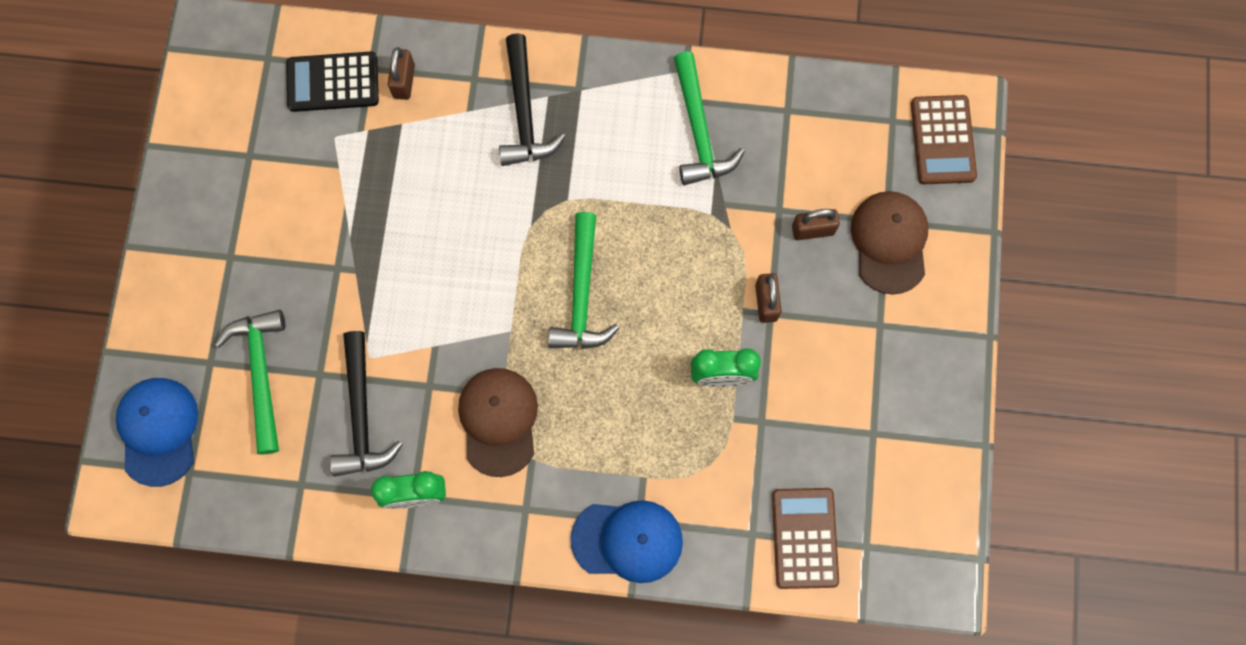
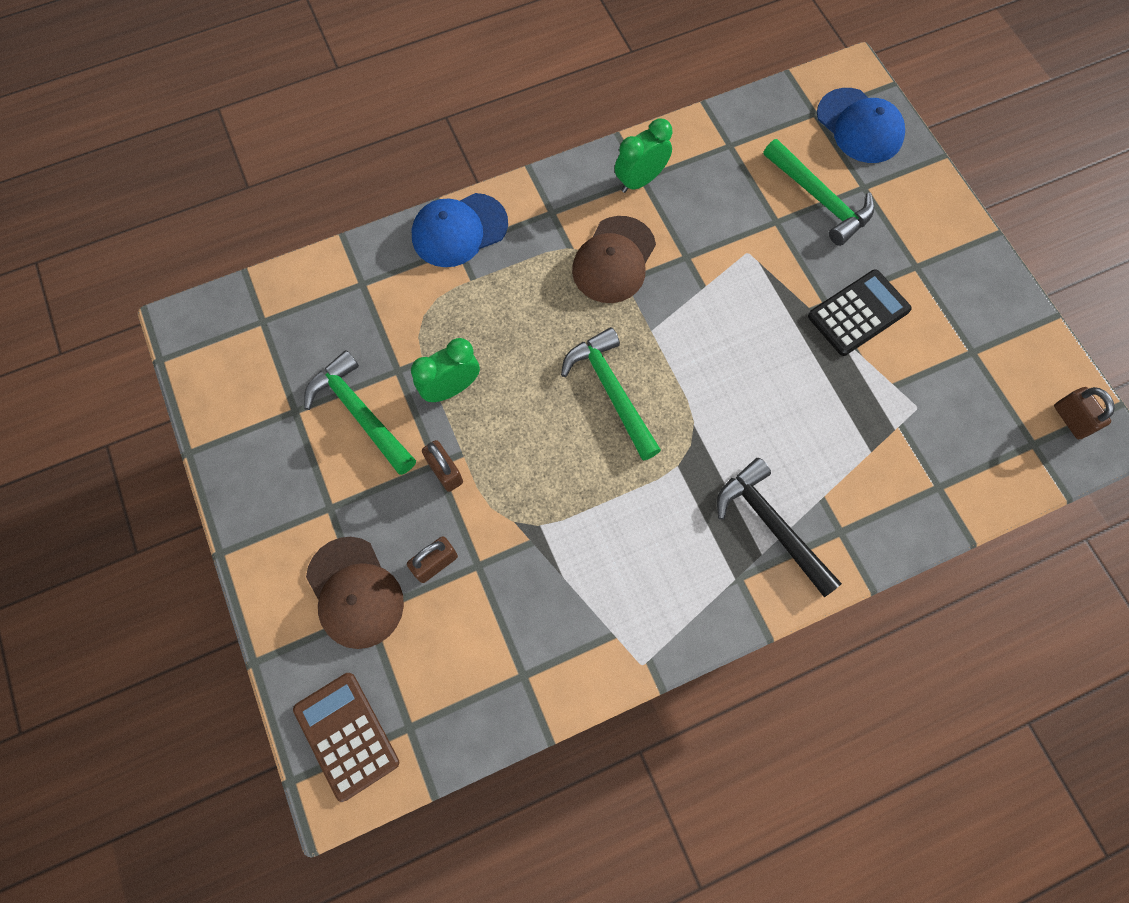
camera: 150 degrees right, 5 degrees down
(333, 82) = (960, 454): black calculator -> black calculator (858, 313)
(361, 414) = (722, 211): black hammer -> none
(404, 81) = (900, 492): brown padlock -> brown padlock (1071, 419)
(498, 421) = (614, 260): brown cap -> brown cap turned 60 degrees clockwise
(698, 130) = (598, 602): green hammer -> green hammer (360, 413)
(804, 538) = (317, 302): brown calculator -> none

